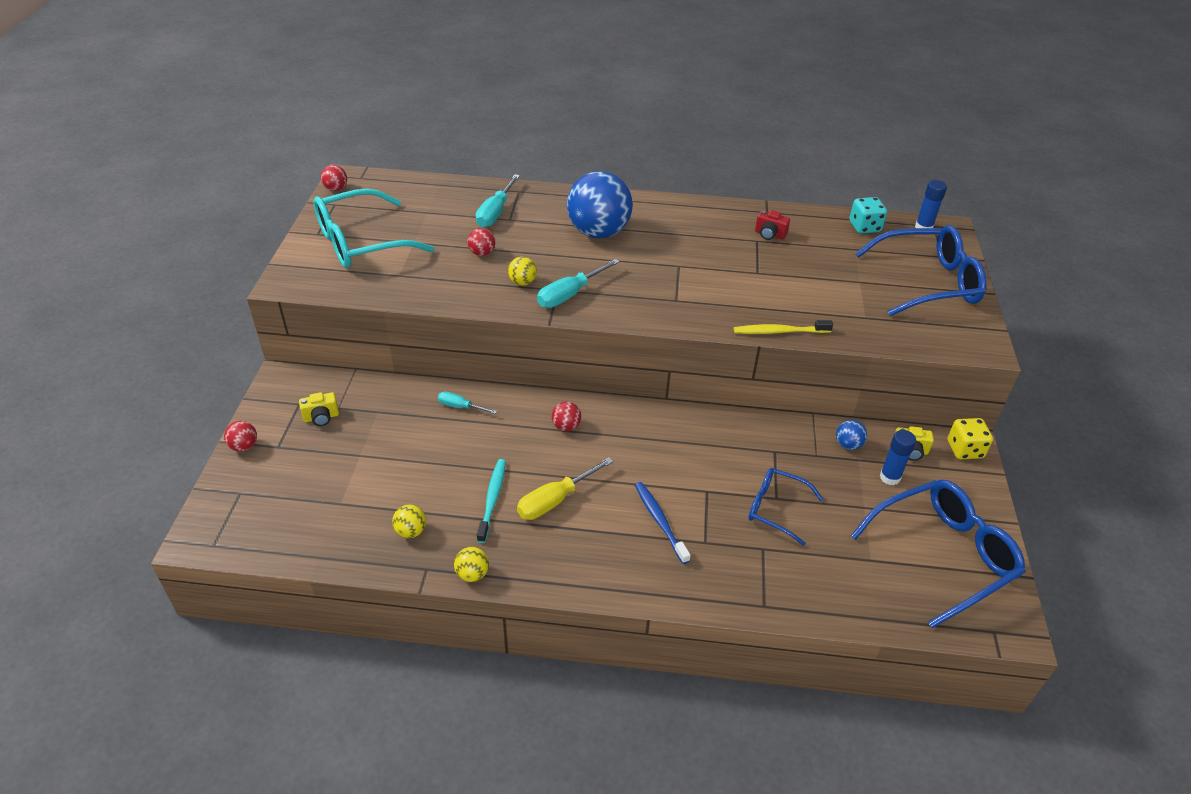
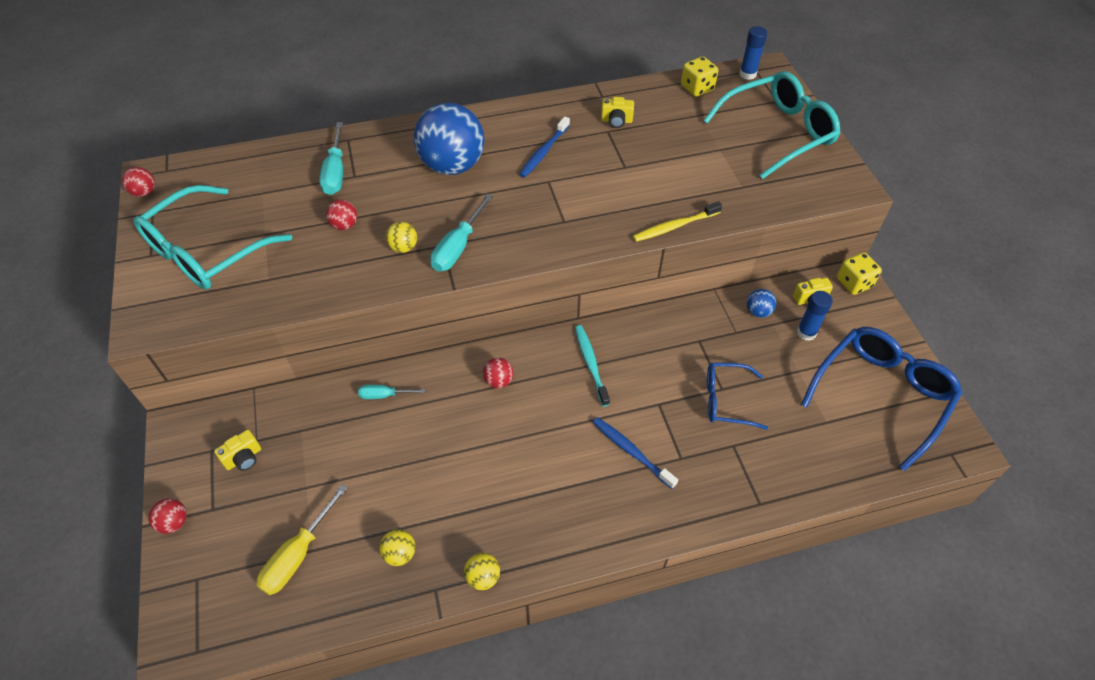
camera: 20 degrees left, 10 degrees up
(492, 499) = (464, 487): turquoise toothbrush -> turquoise toothbrush (591, 364)
(555, 500) = (525, 465): yellow screwdriver -> yellow screwdriver (298, 554)
(687, 242) = (544, 152): none -> blue toothbrush
(769, 234) = (616, 121): red camera -> yellow camera
(864, 227) = (697, 88): turquoise dice -> yellow dice
(928, 282) = (777, 132): blue glasses -> turquoise glasses

